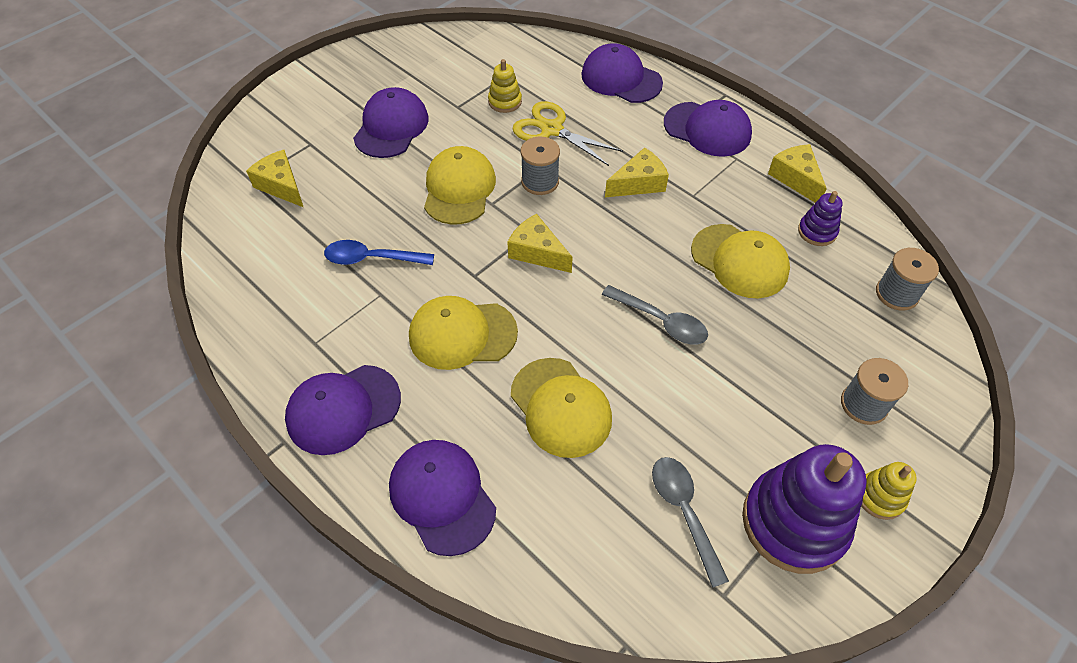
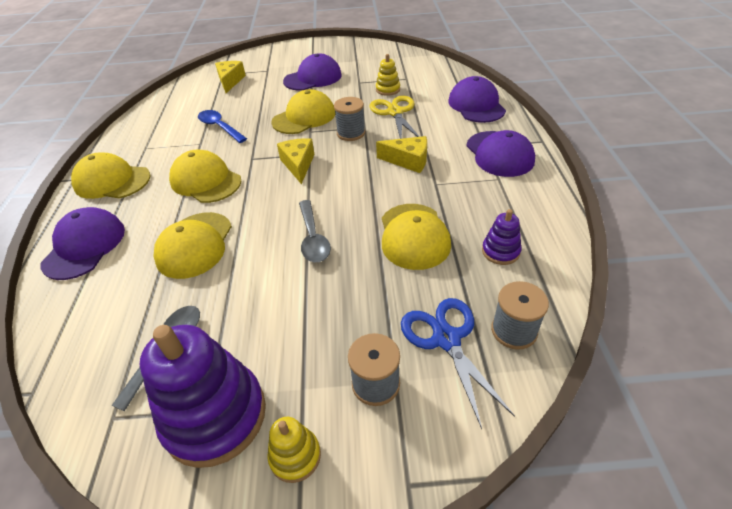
camera: 45 degrees right, 10 degrees down
(343, 409) = (112, 181): purple cap -> yellow cap
(795, 178) = (529, 211): yellow cheese -> none
(866, 333) = (446, 339): none -> blue scissors

